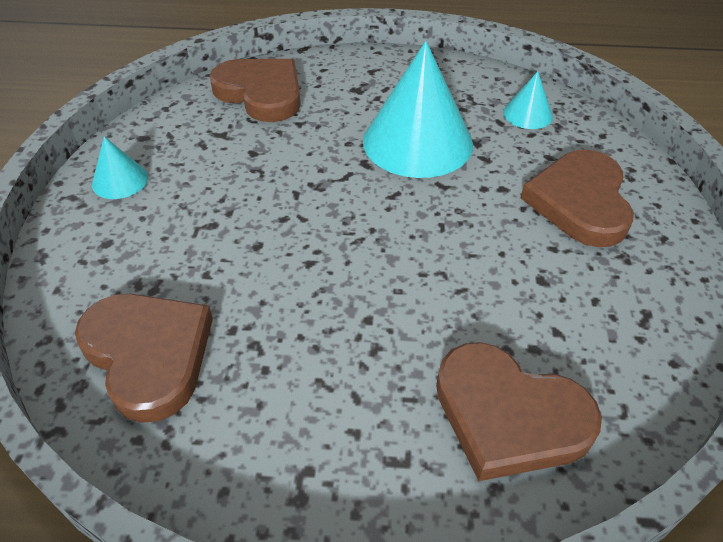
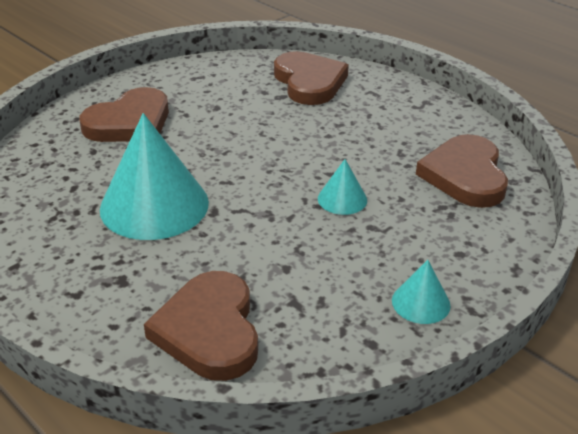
camera: 140 degrees left, 10 degrees down
(527, 114) = (45, 181): turquoise cone -> turquoise cone (342, 199)

